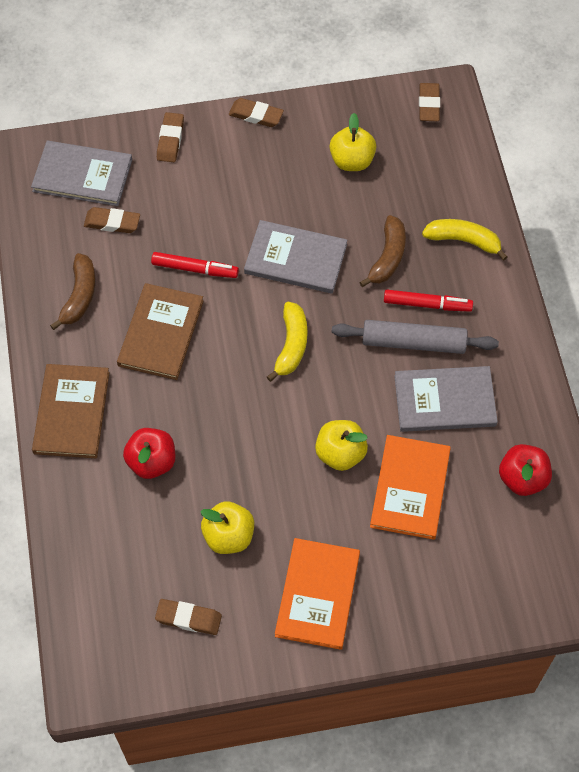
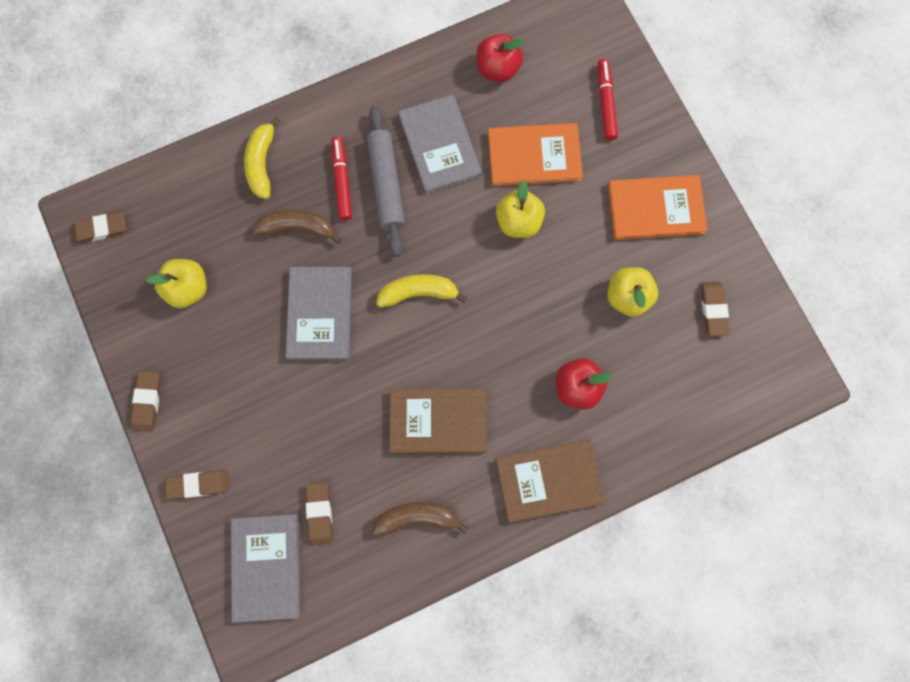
camera: 105 degrees left, 15 degrees up
(195, 269) = (355, 409): red marker -> red marker (605, 103)

